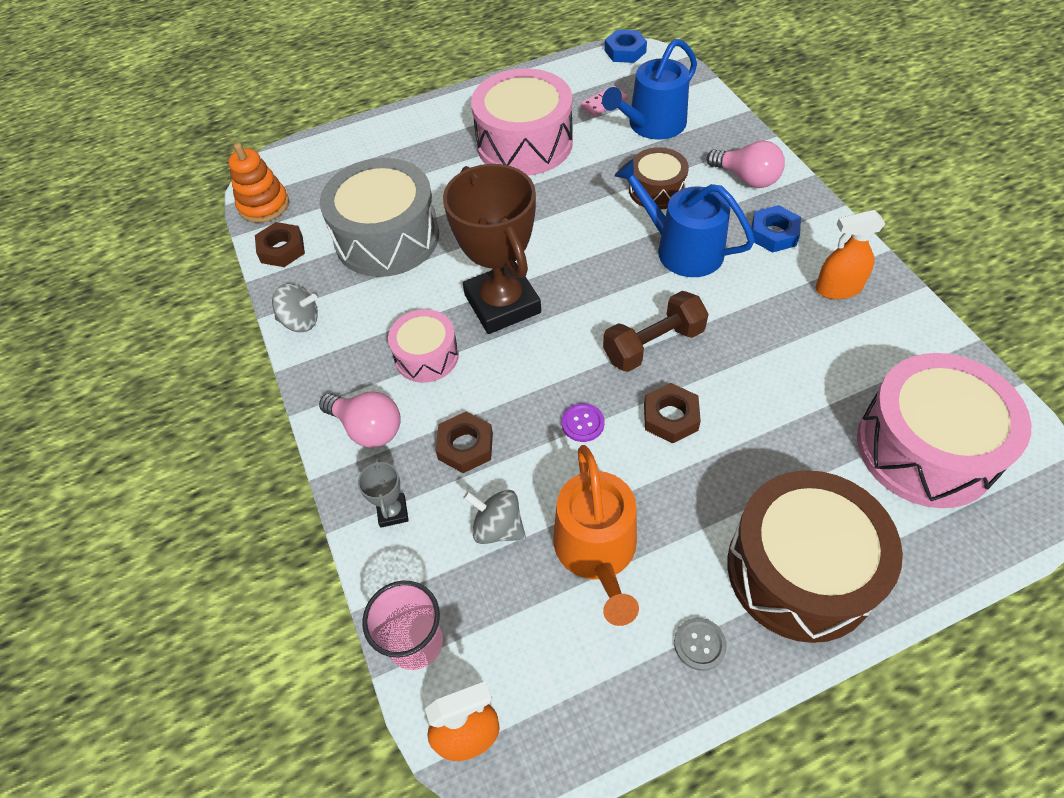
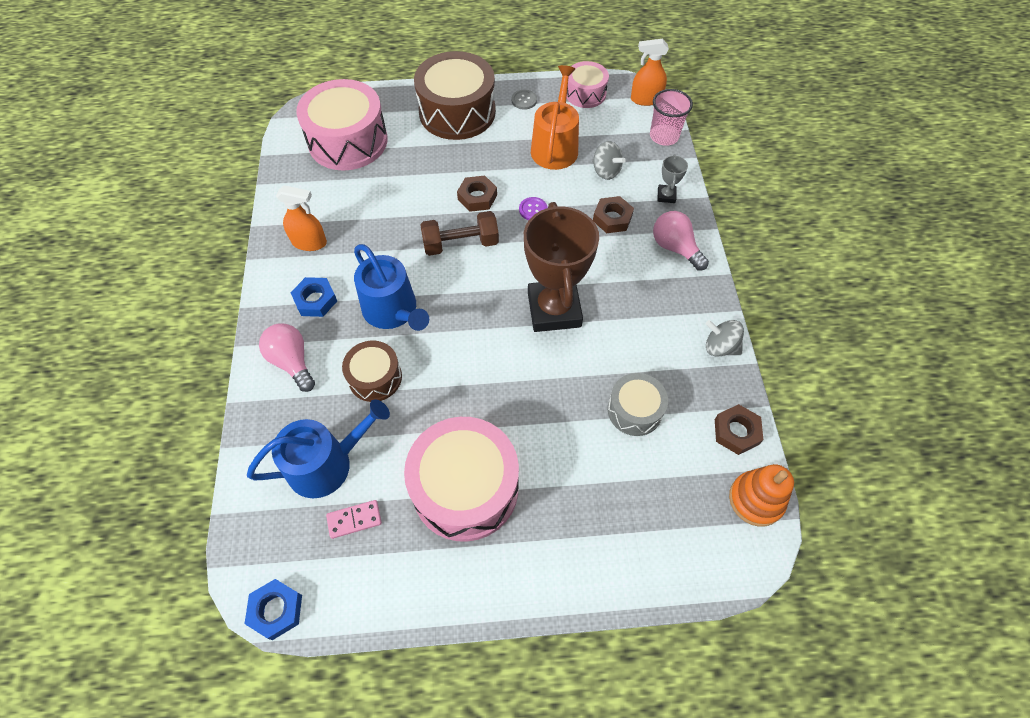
camera: 165 degrees left, 5 degrees up
(387, 237) = (634, 410): grey drum -> grey drum, size x0.55
(426, 356) = (624, 286): pink drum -> pink drum (585, 93)

